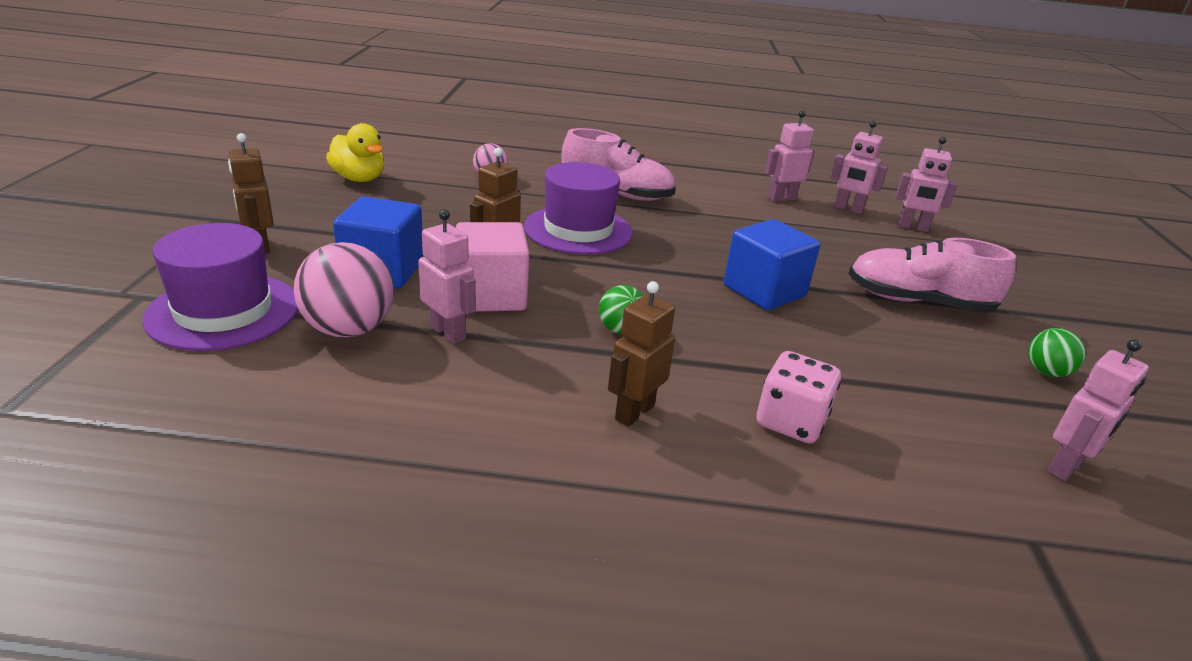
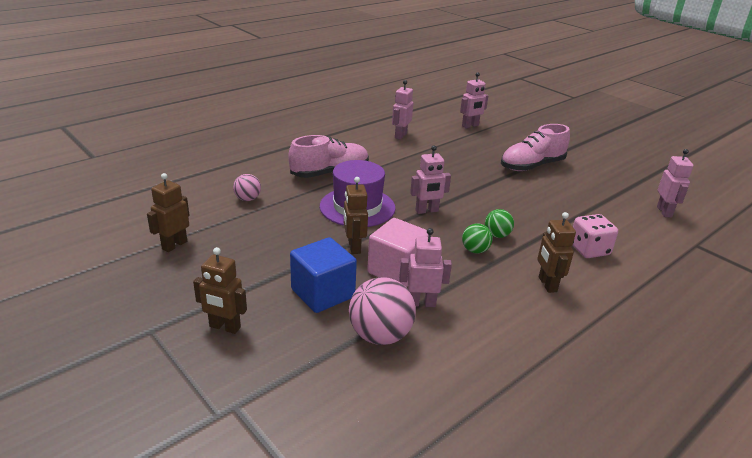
camera: 45 degrees left, 0 degrees up
(223, 311) = (301, 376): purple hat -> none
(359, 179) = (174, 245): yellow duck -> brown robot
(764, 291) = (482, 194): blue cube -> none
(848, 209) = (433, 128): pink robot -> pink robot (427, 211)
(1046, 372) = (607, 175): green ball -> green ball (497, 235)

